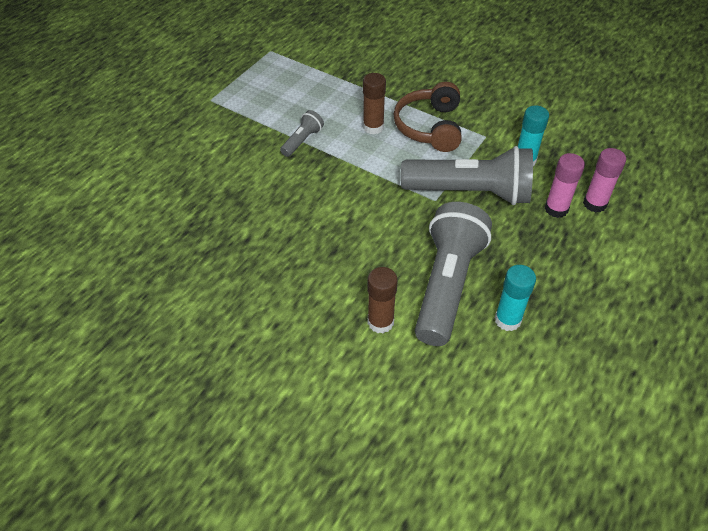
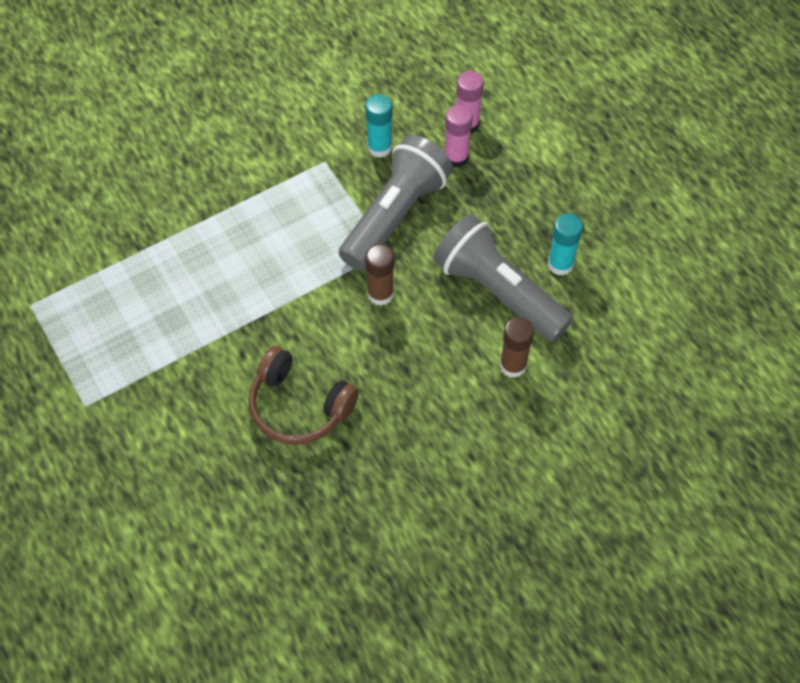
camera: 65 degrees left, 10 degrees up
(302, 141) = (224, 334): grey flashlight -> none
(373, 127) = (246, 256): brown glue stick -> brown glue stick (380, 294)
(430, 127) = (279, 203): brown headphones -> brown headphones (299, 406)

